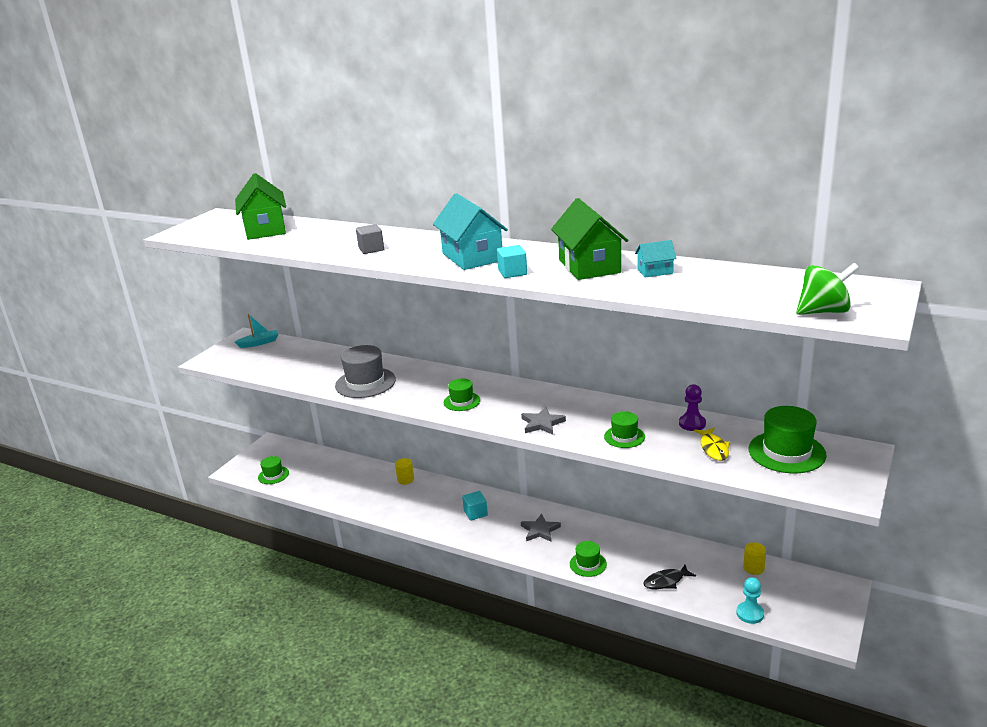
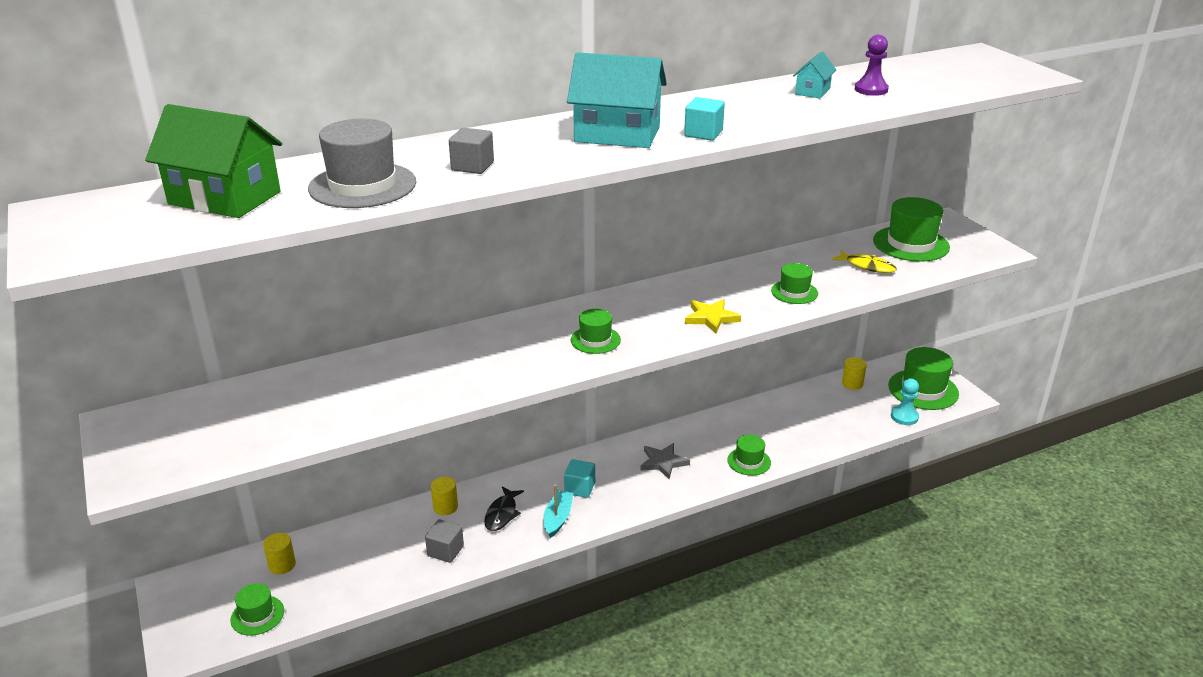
camera: 55 degrees left, 5 degrees up
(259, 343) = (167, 416): turquoise boat -> turquoise boat (558, 518)
(312, 461) = (282, 565): none -> yellow cylinder
(365, 383) = (444, 380): grey hat -> grey hat (362, 185)
(372, 499) = (445, 551): none -> grey cube
(542, 423) = (711, 318): grey star -> yellow star
(589, 266) = (750, 105): green house -> none
(666, 581) = (821, 433): black fish -> black fish (502, 514)
(692, 424) = (815, 256): purple pawn -> purple pawn (871, 90)
(804, 608) = (923, 390): none -> green hat
(823, 312) = (997, 80): green spinning top -> none

